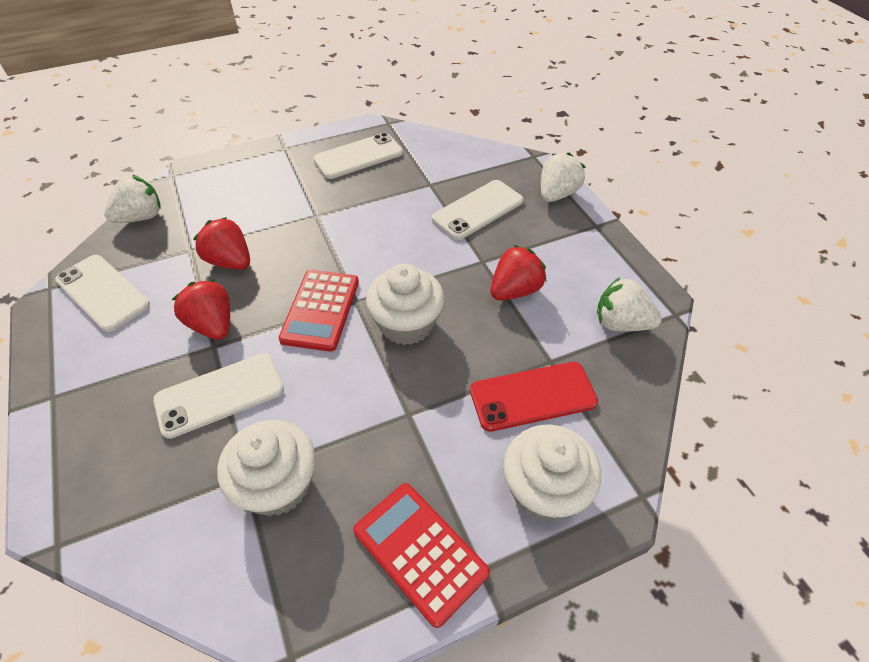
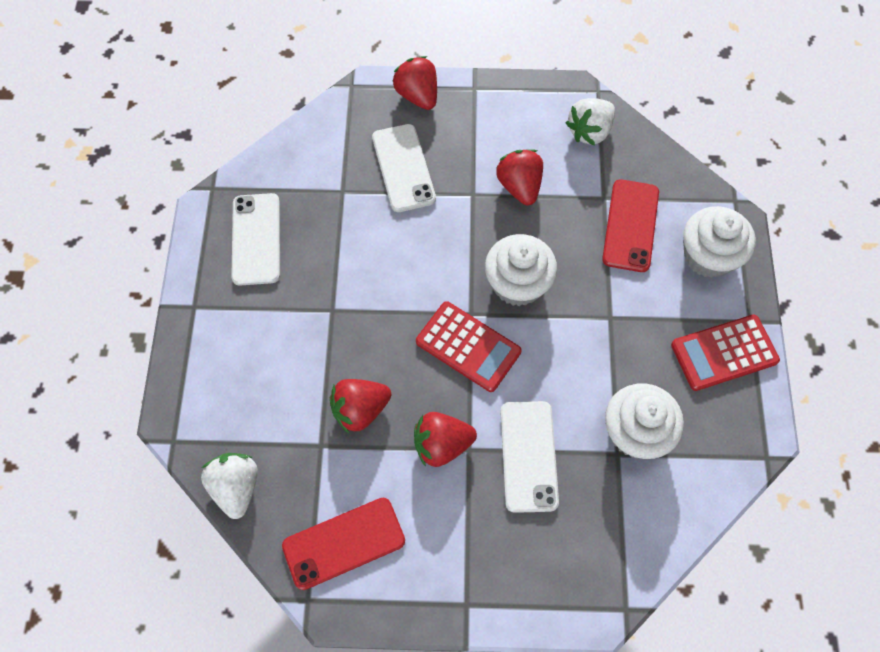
camera: 65 degrees left, 15 degrees up
(102, 292) = (344, 543): white phone -> red phone
(557, 194) = (417, 95): white strawberry -> red strawberry

